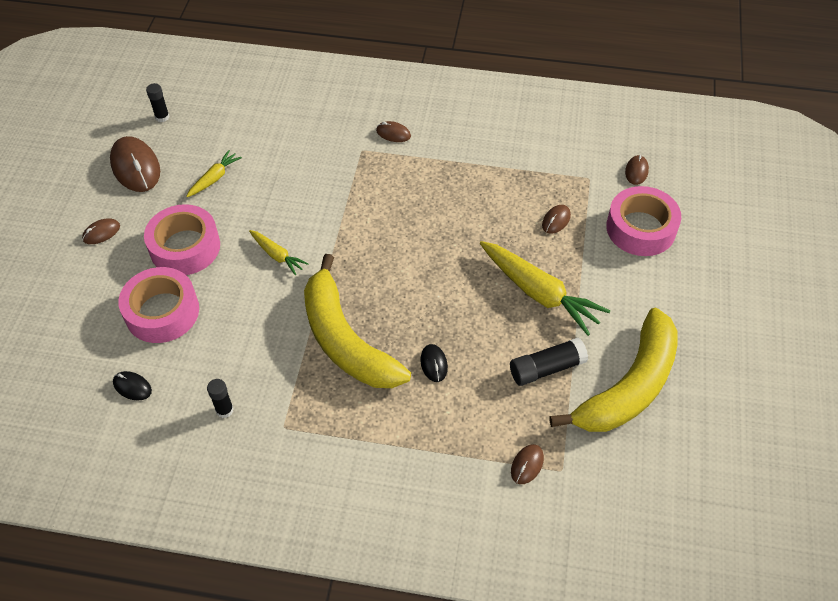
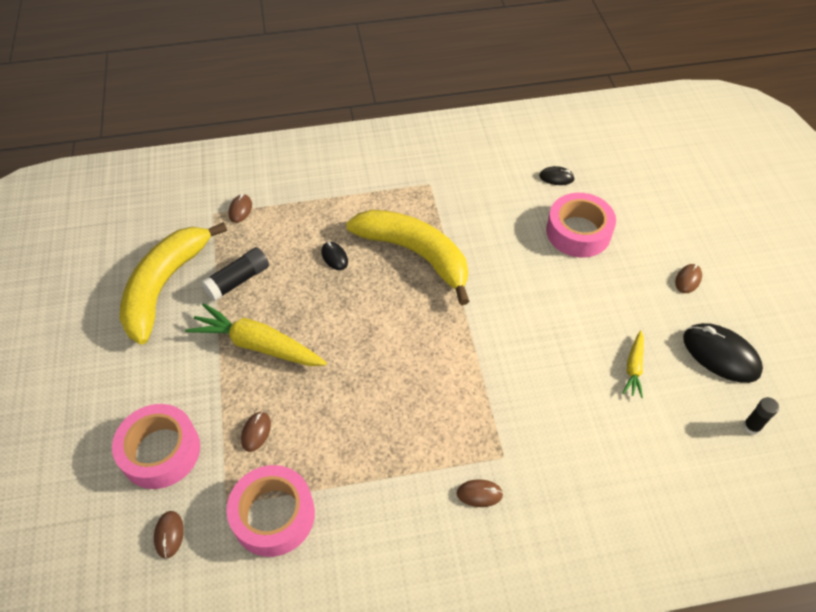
camera: 160 degrees right, 0 degrees up
(135, 167) = (721, 355): brown mouse -> black mouse
(185, 247) = (604, 289): pink tape -> pink tape (273, 515)
(224, 410) = (479, 182): black glue stick -> none
(277, 255) = (517, 307): yellow carrot -> none

